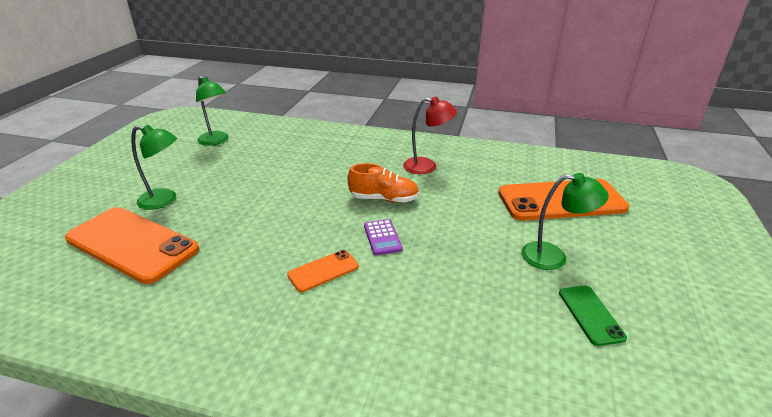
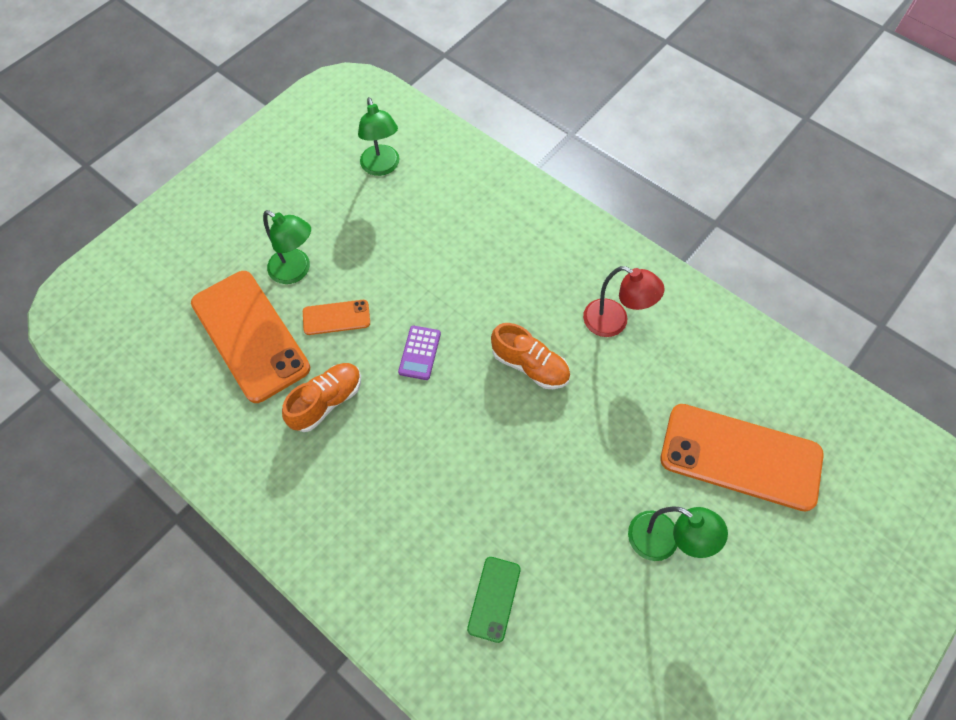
camera: 25 degrees right, 30 degrees up
(223, 262) = (326, 401): none -> orange shoe
(323, 271) = (415, 456): orange phone -> orange phone (336, 317)
(382, 237) = (496, 431): purple calculator -> purple calculator (419, 353)
(590, 314) = (644, 634): green phone -> green phone (494, 599)

